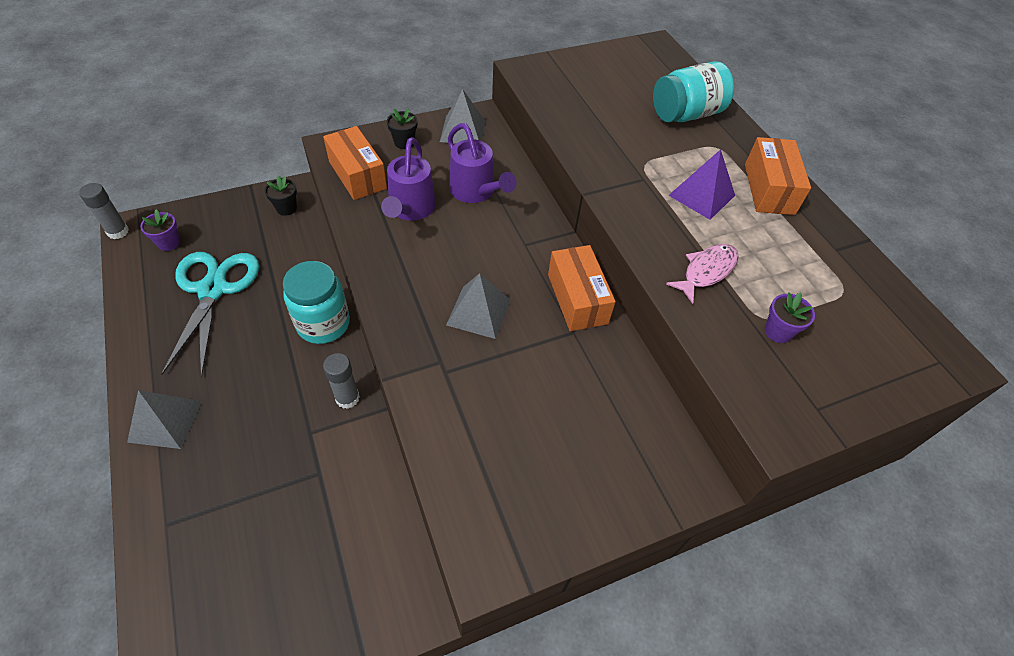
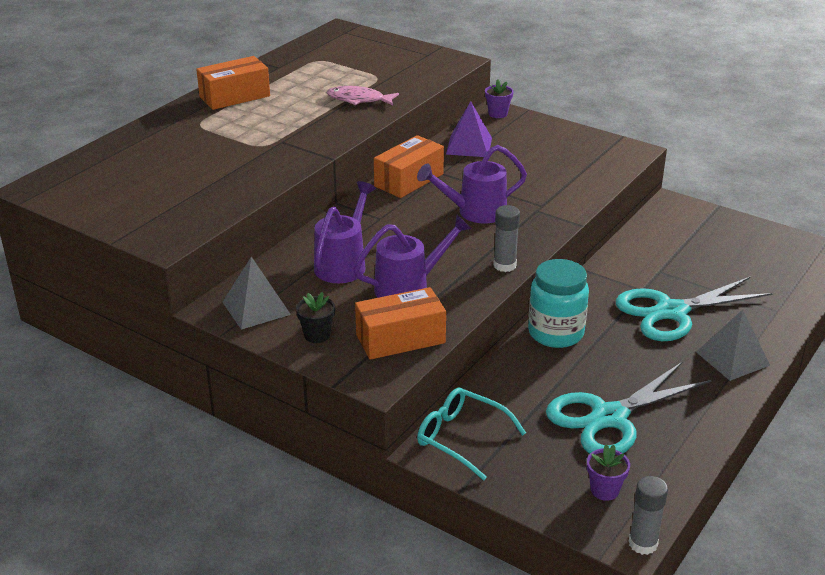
camera: 120 degrees left, 20 degrees down
(259, 428) = (672, 312): none -> turquoise scissors
(286, 208) = (461, 438): black flower pot -> turquoise glasses
(347, 398) = (596, 287): grey glue stick -> grey glue stick (504, 265)
(357, 175) = (400, 339): orange box -> orange box turned 45 degrees clockwise
(478, 312) = (475, 212): grey pyramid -> purple watering can
(686, 114) = (161, 145): turquoise jar -> none
(702, 195) = (274, 117): purple pyramid -> purple pyramid (469, 146)
(778, 331) = (383, 72): purple flower pot -> purple flower pot (498, 114)

